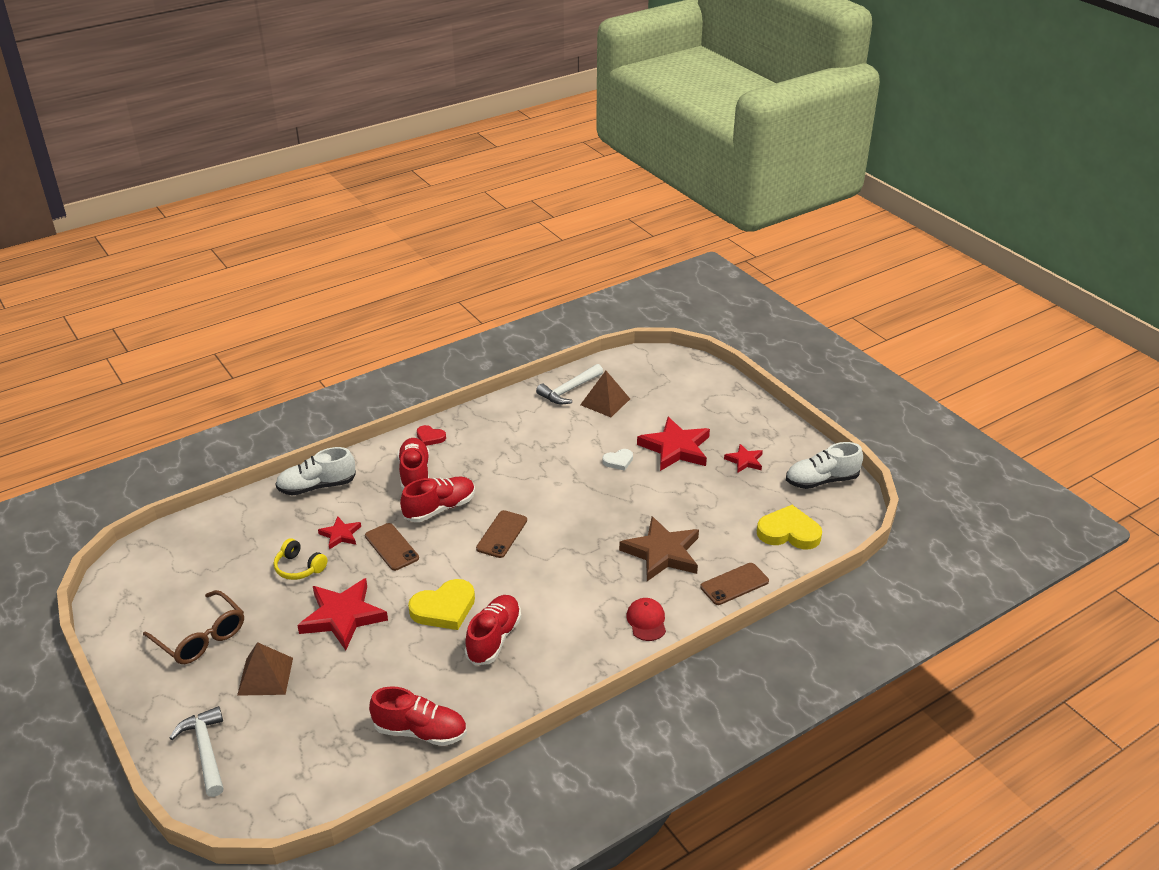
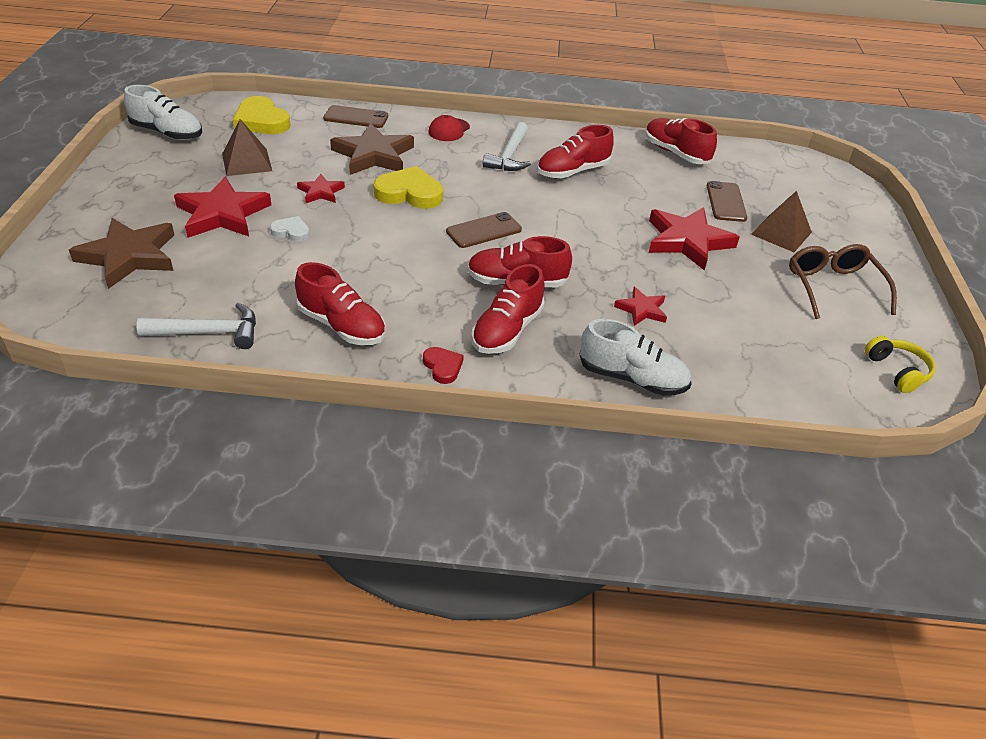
camera: 145 degrees left, 5 degrees up
(206, 751) = (849, 211): white hammer -> white hammer (509, 156)
(299, 567) = (706, 300): yellow headphones -> yellow headphones (897, 371)
(391, 547) = (598, 272): brown phone -> brown phone (726, 202)
(444, 608) = (593, 206): yellow heart -> yellow heart (409, 193)
(509, 428) = (342, 326): none -> red shoe
(605, 402) = (198, 295): brown pyramid -> brown pyramid (247, 162)
(675, 399) = (129, 256): none -> brown star
(744, 461) = (190, 174): red star -> red star (321, 192)

